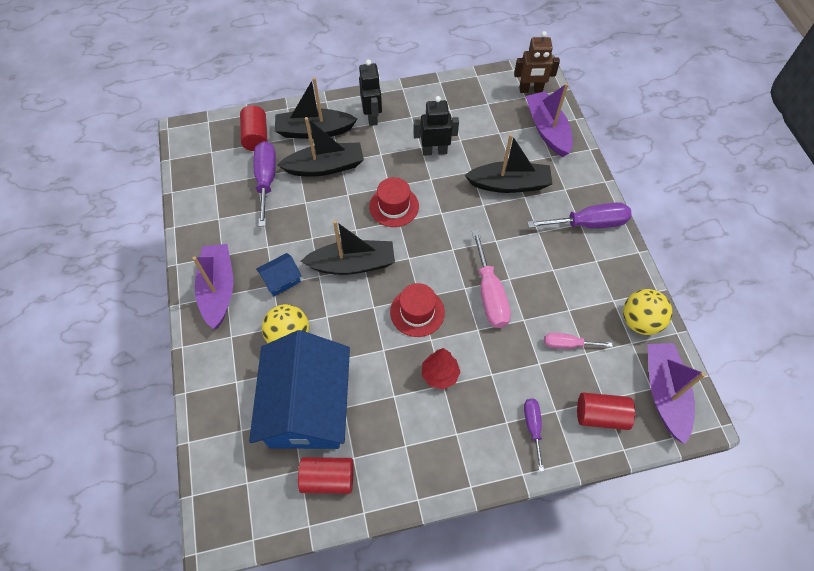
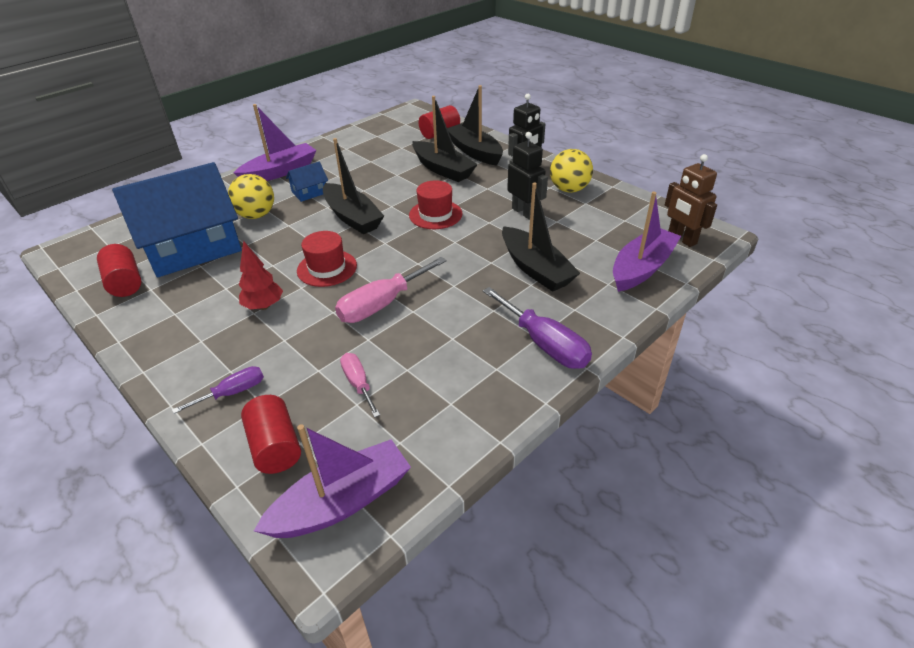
camera: 60 degrees right, 20 degrees down
(266, 180) = (401, 152): purple screwdriver -> none
(281, 280) = (309, 192): blue house -> blue house turned 60 degrees counterclockwise
(639, 321) = (438, 438): yellow ball -> yellow ball (569, 189)

